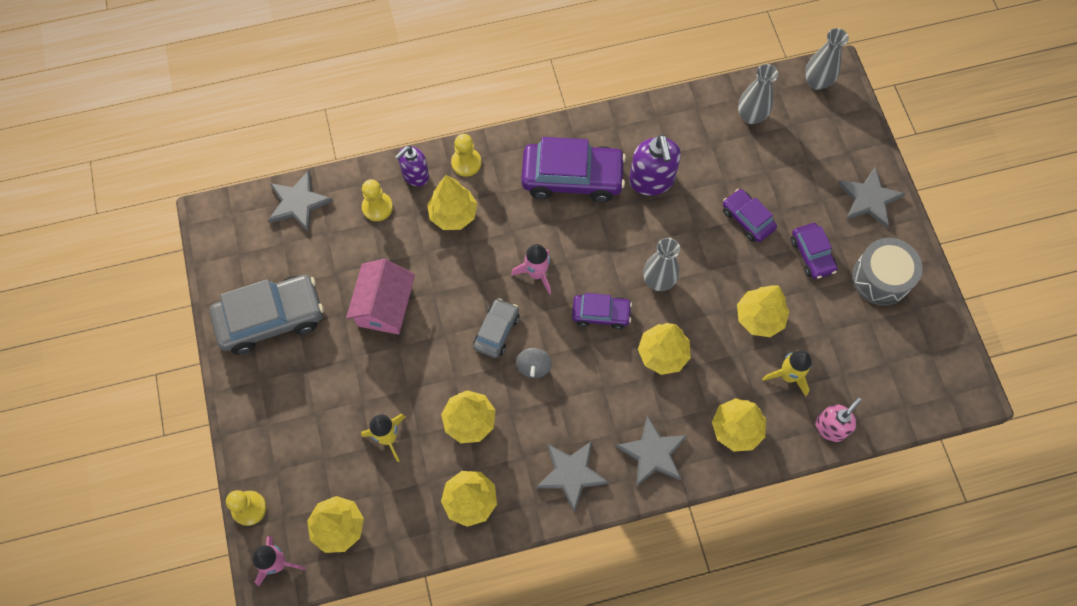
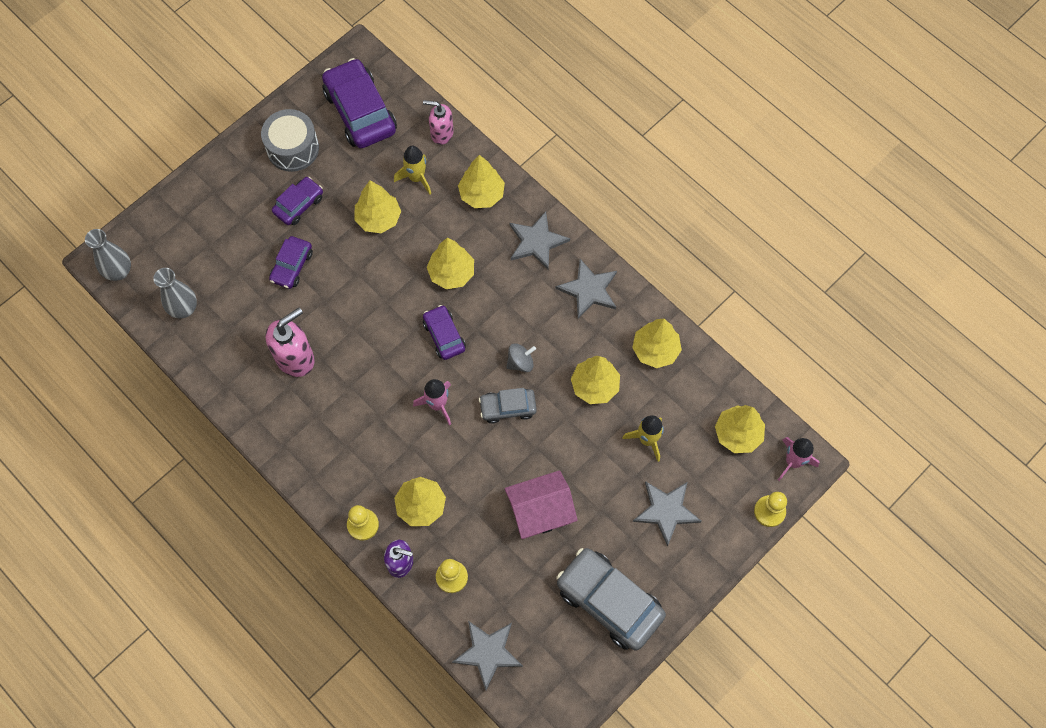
camera: 120 degrees left, 0 degrees up
(572, 177) = (328, 425): purple car -> purple car (360, 112)
(651, 181) = (295, 358): purple soap dispenser -> pink soap dispenser
(658, 281) = (388, 307): grey vase -> none
(869, 199) = (221, 184): grey star -> grey star (666, 511)

